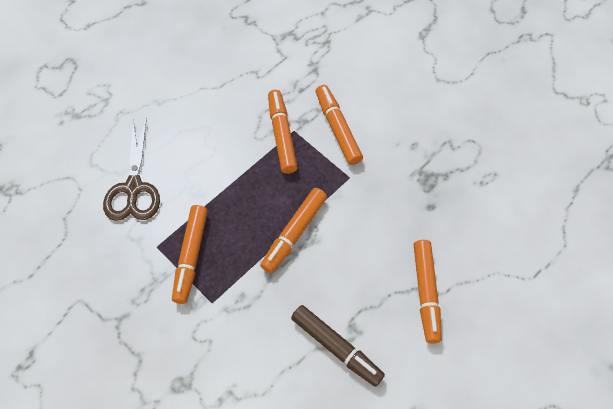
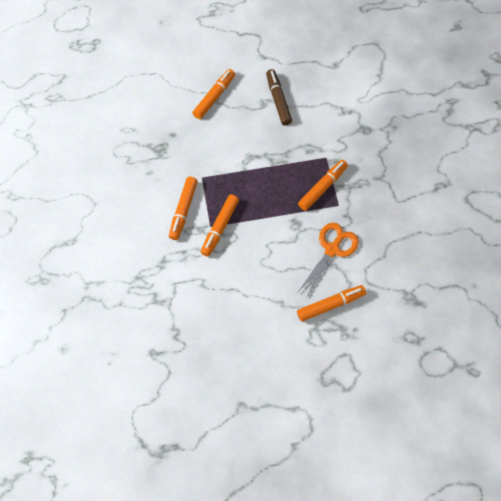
camera: 145 degrees left, 5 degrees up
(133, 188) = (332, 249): brown scissors -> orange scissors
(294, 233) = (257, 165): orange marker -> orange marker (330, 304)

